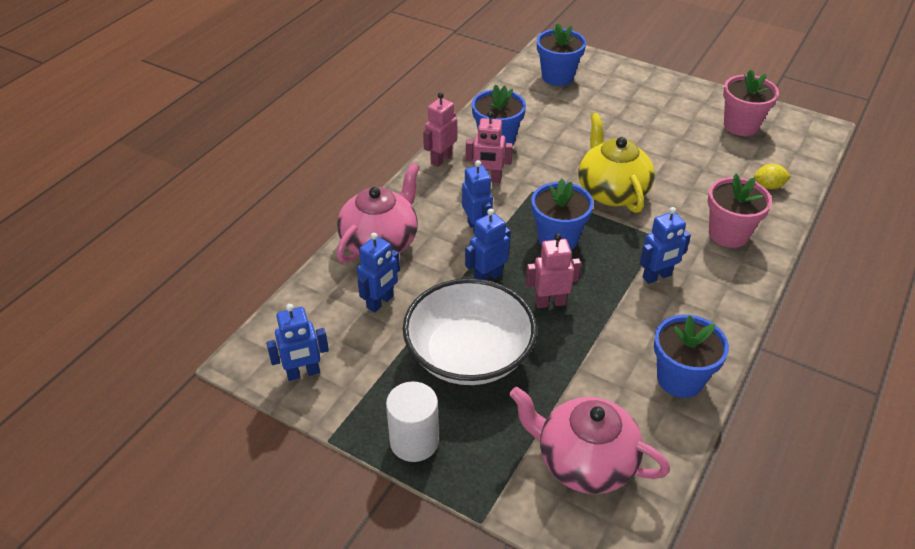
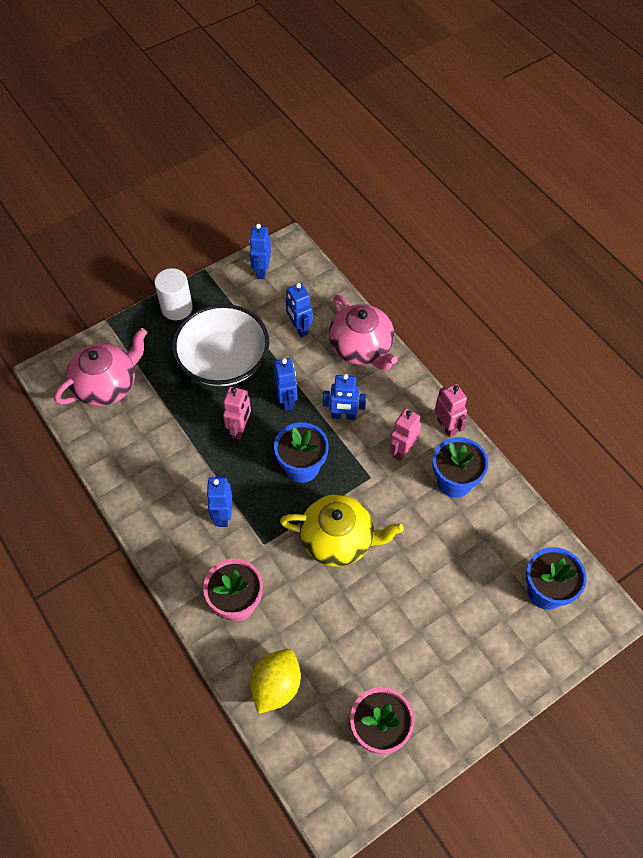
camera: 115 degrees right, 15 degrees up
(680, 379) = (126, 473): blue flower pot -> none
(768, 186) = (276, 686): yellow lemon -> yellow lemon, size x1.75

